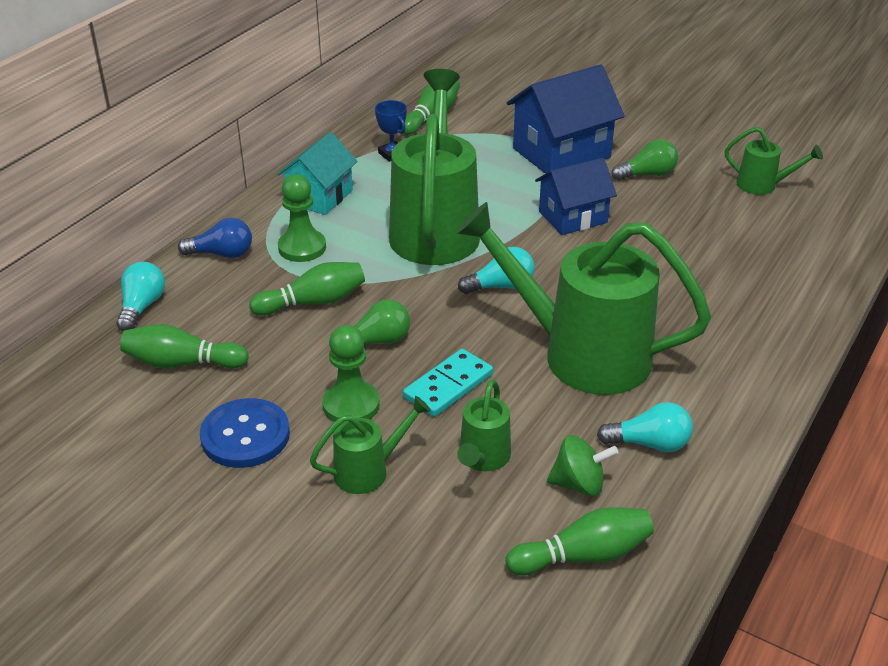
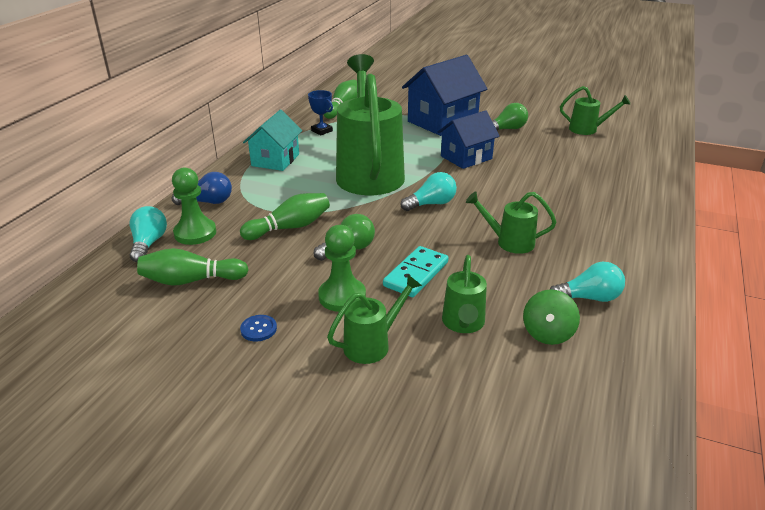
camera: 10 degrees left, 5 degrees down
(245, 435) = (258, 329): blue button -> blue button, size x0.47
(302, 248) = (270, 193): green pawn -> green pawn (195, 233)
(579, 484) = (547, 333): green spinning top -> green spinning top turned 120 degrees clockwise
(581, 354) = (509, 242): green watering can -> green watering can, size x0.45
(583, 556) = (575, 388): green bowling pin -> none

